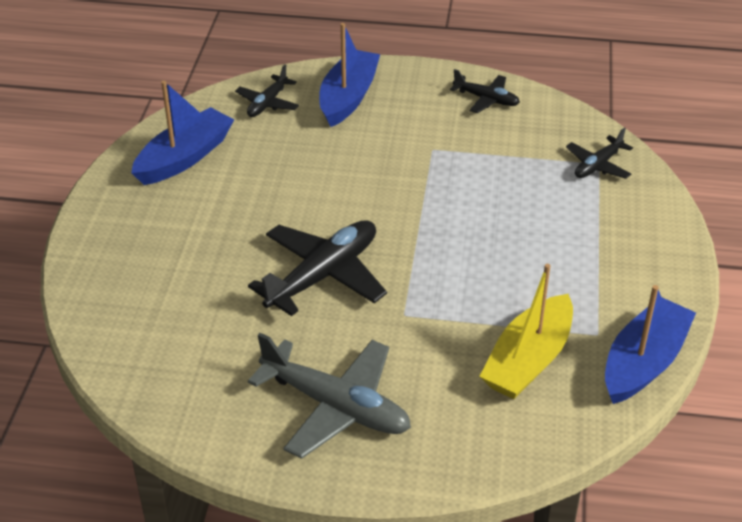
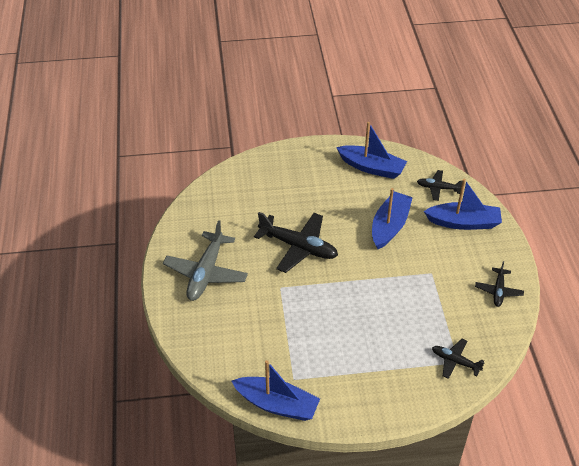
camera: 75 degrees right, 5 degrees up
(322, 167) = (389, 226): none -> blue boat
(528, 360) = (262, 348): yellow boat -> none

